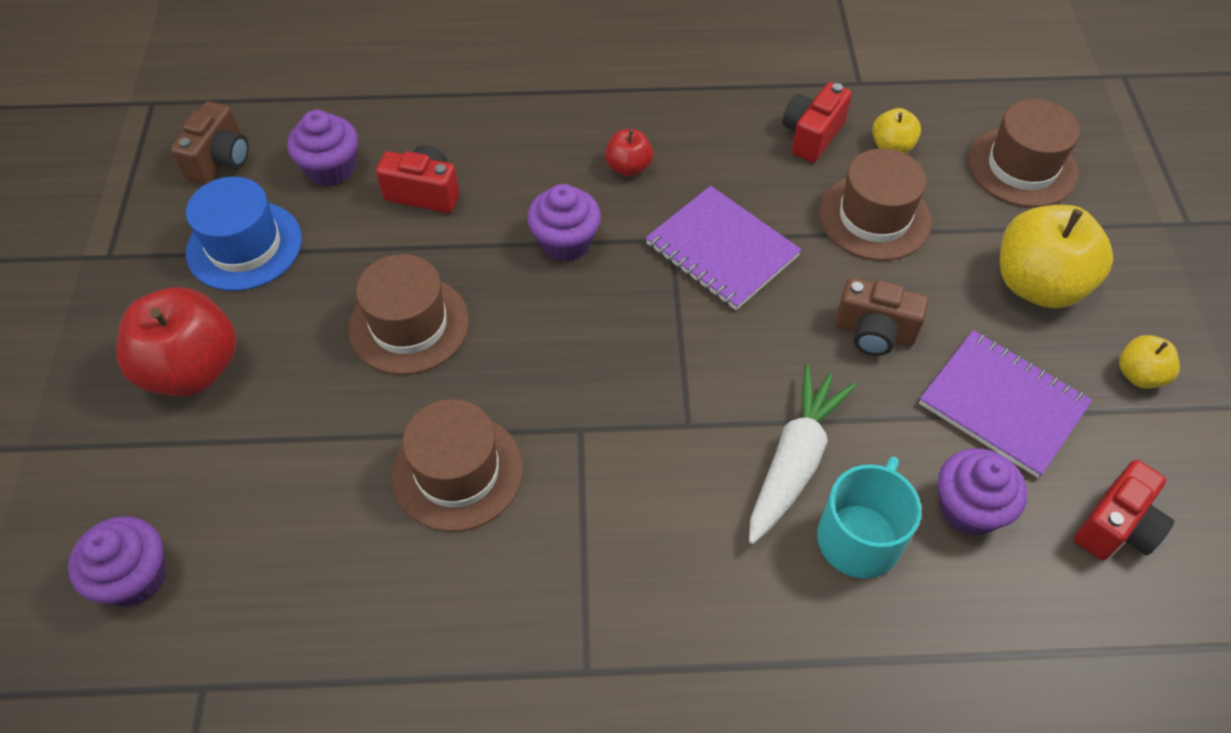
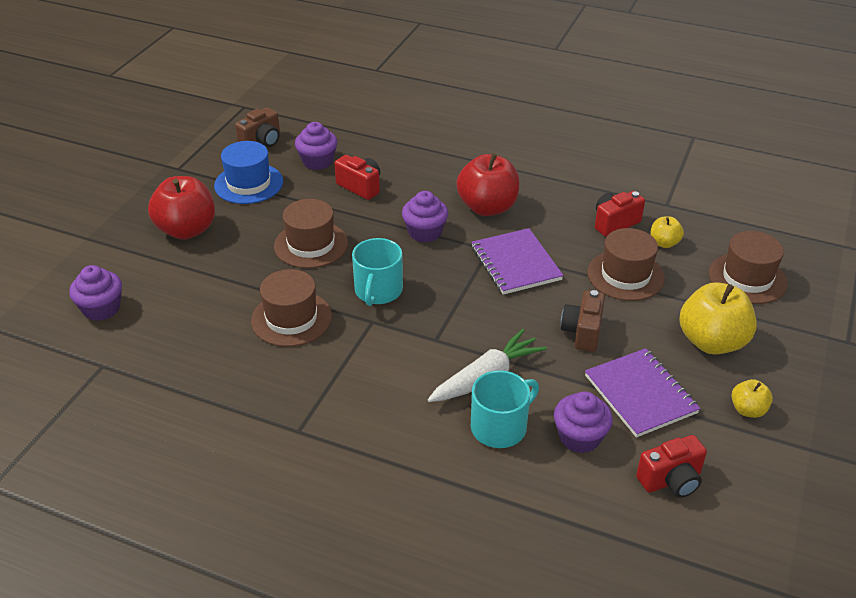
camera: 25 degrees right, 15 degrees down
(557, 371) = (378, 291): none -> turquoise mug
(628, 167) = (487, 207): red apple -> red apple, size x2.01
(874, 332) = (582, 332): brown camera -> brown camera turned 60 degrees clockwise

